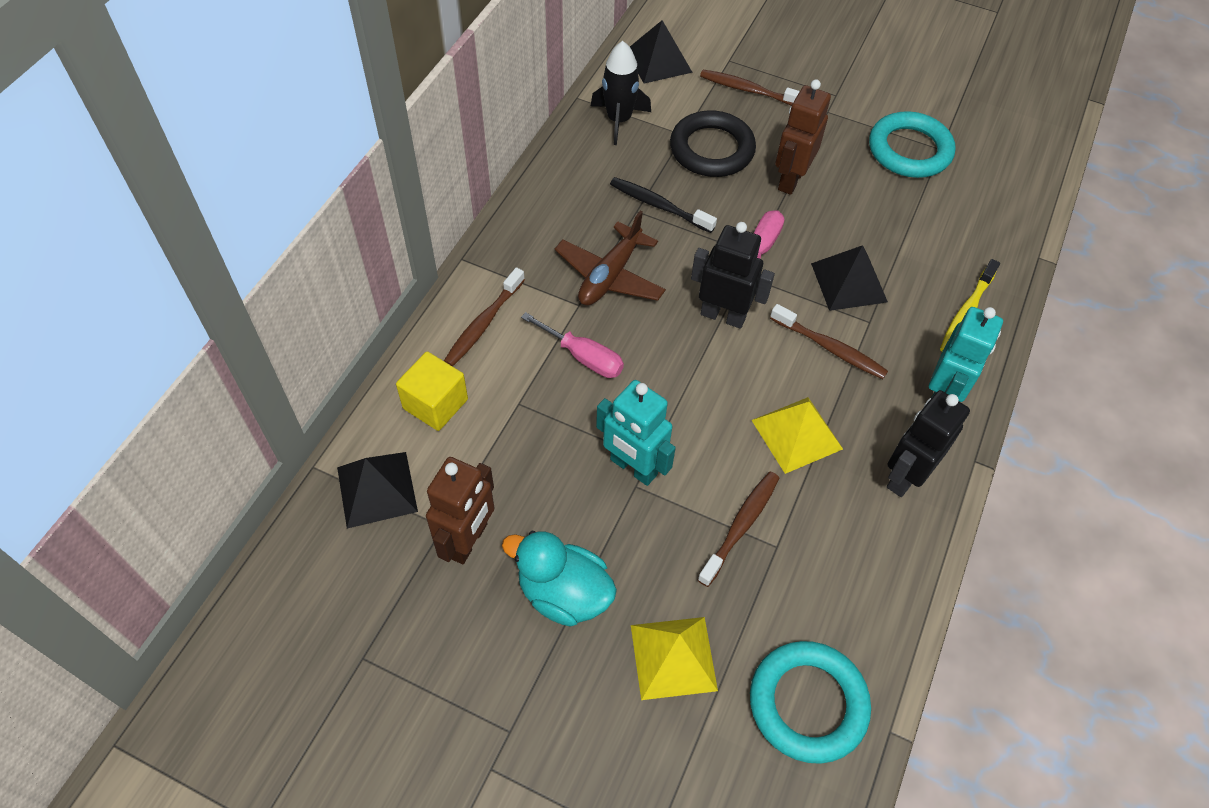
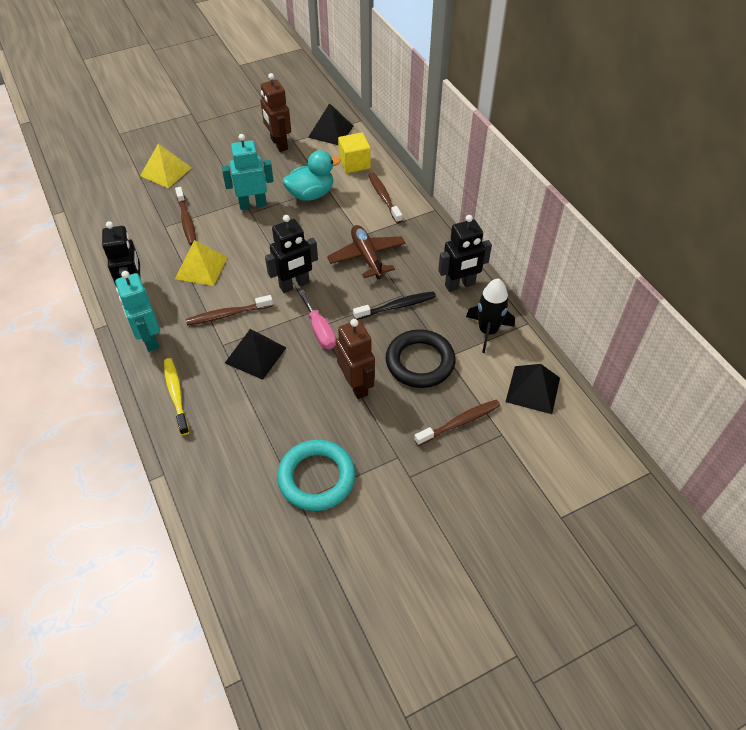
camera: 130 degrees right, 5 degrees down
(563, 593) = (226, 157): turquoise duck -> turquoise duck (311, 194)
(574, 171) = (460, 285): none -> black robot
(583, 357) = (327, 220): pink screwdriver -> none
(807, 703) = (103, 195): turquoise ring -> none

